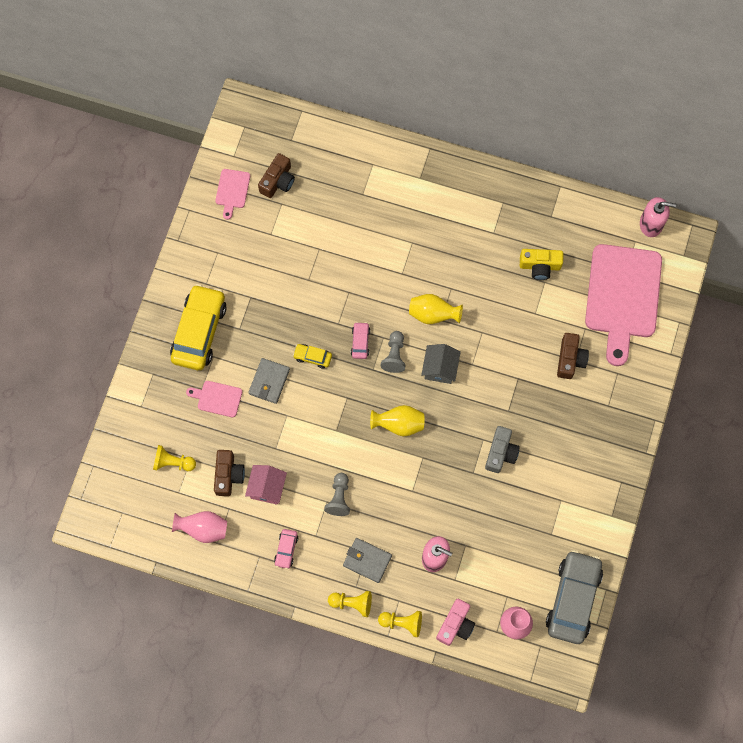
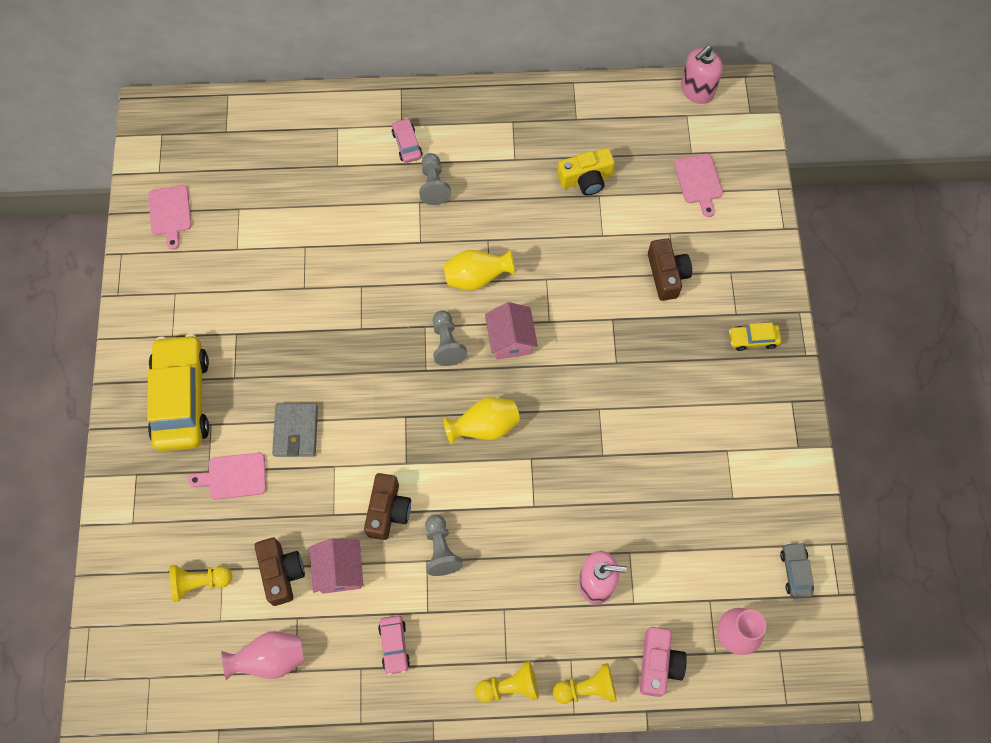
camera: 20 degrees left, 5 degrees down
(278, 181) = (225, 184): brown camera -> brown camera (388, 511)
(312, 357) = (342, 381): yellow car -> yellow car (753, 339)
(360, 342) = (397, 342): pink car -> pink car (407, 144)
(367, 560) = (508, 620): grey wallet -> none
(427, 233) = (433, 185): none -> grey pawn
(440, 368) = (510, 340): grey house -> pink house
(501, 453) = (627, 417): grey camera -> none
(573, 599) = (795, 572): grey car -> grey car, size x0.44
(622, 296) = (698, 181): pink cutting board -> pink cutting board, size x0.43
(651, 224) = (697, 90): pink soap dispenser -> pink soap dispenser turned 150 degrees clockwise

